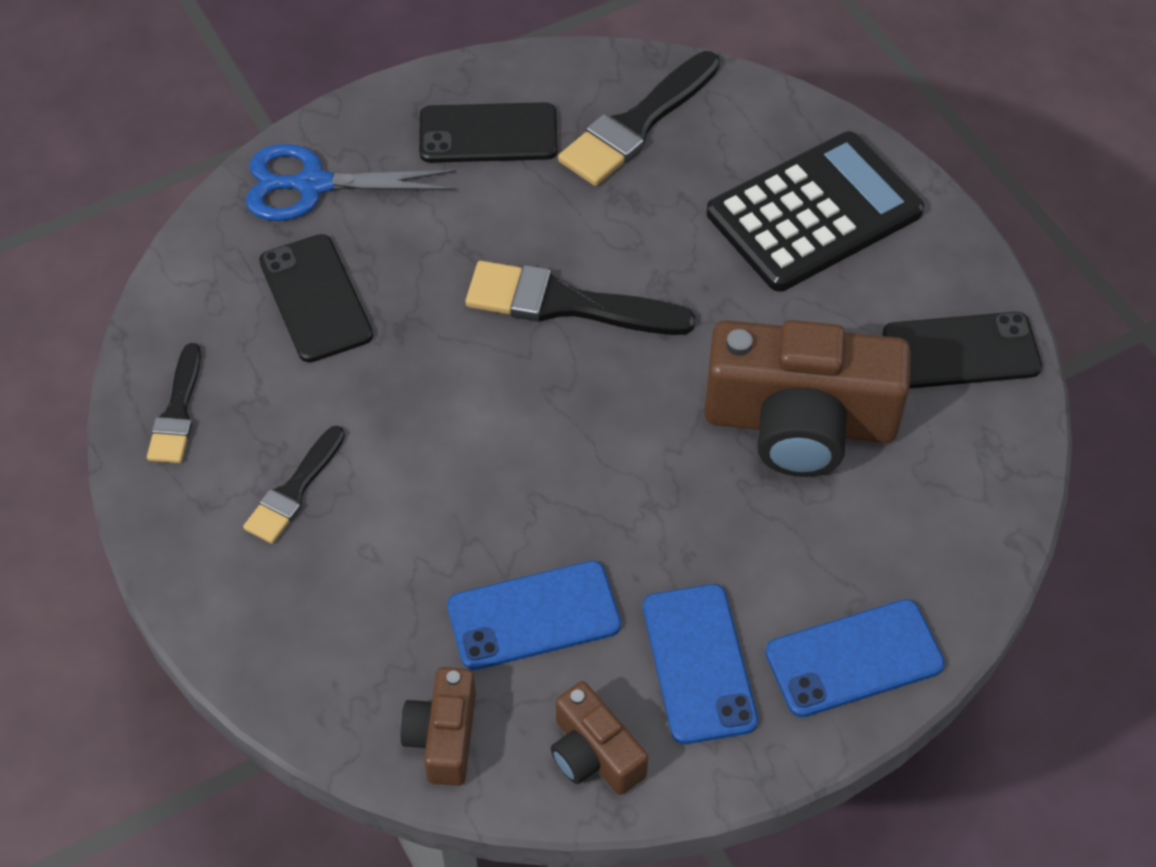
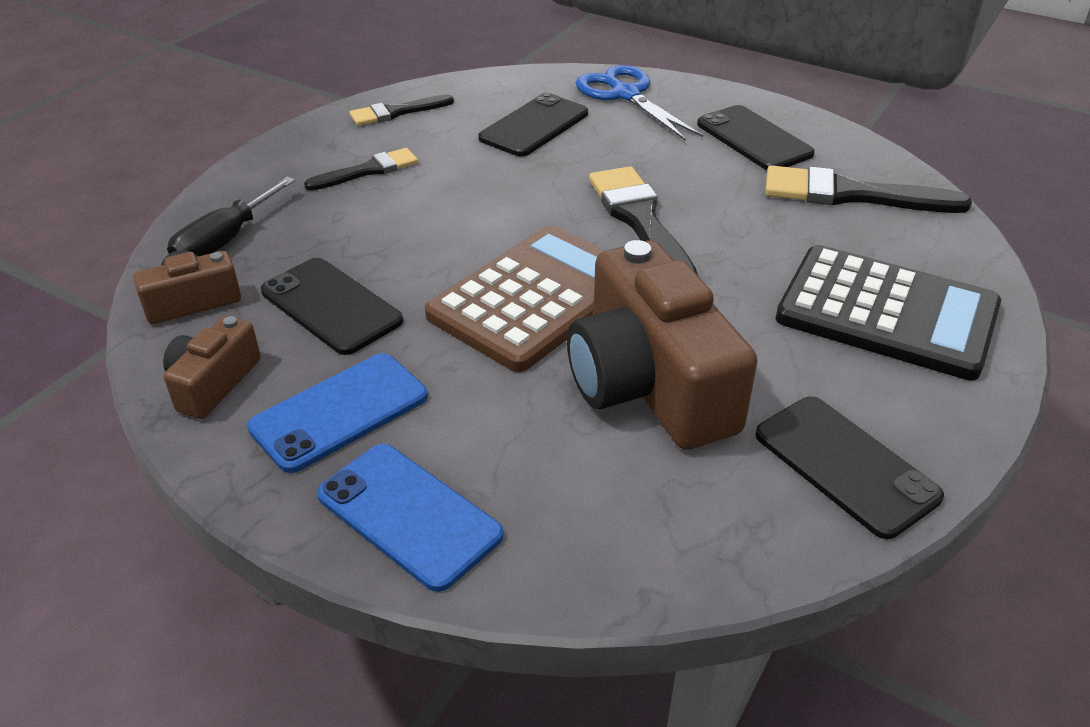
camera: 60 degrees right, 15 degrees down
(294, 490) = (368, 170): black brush -> black brush turned 150 degrees clockwise
(345, 675) = (224, 241): none -> black screwdriver
(533, 615) = (331, 306): blue phone -> black phone
(630, 446) = (535, 298): none -> brown calculator

